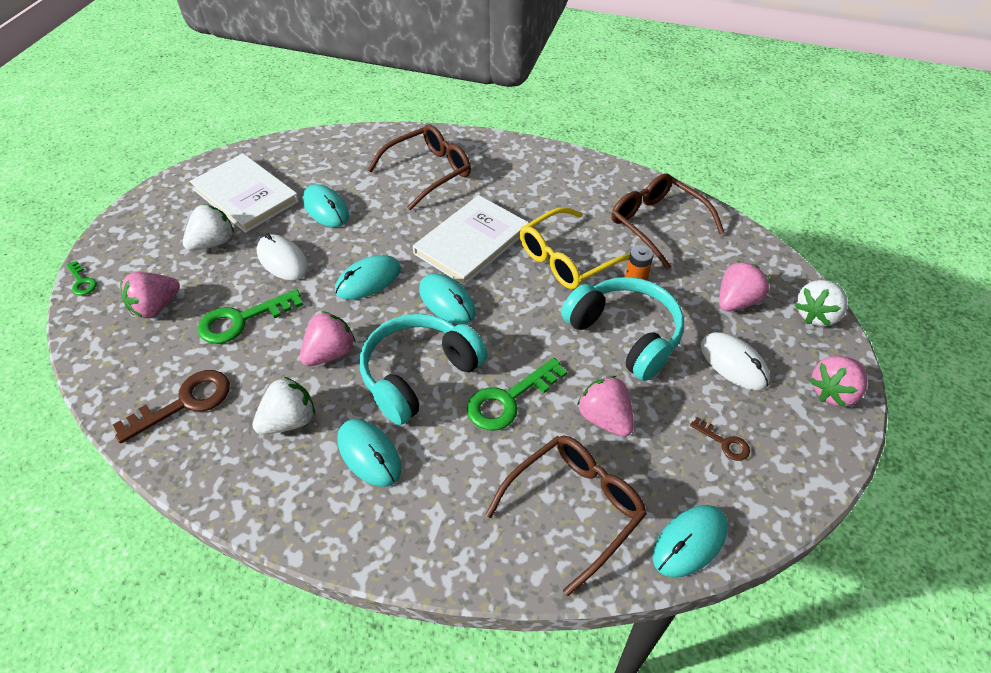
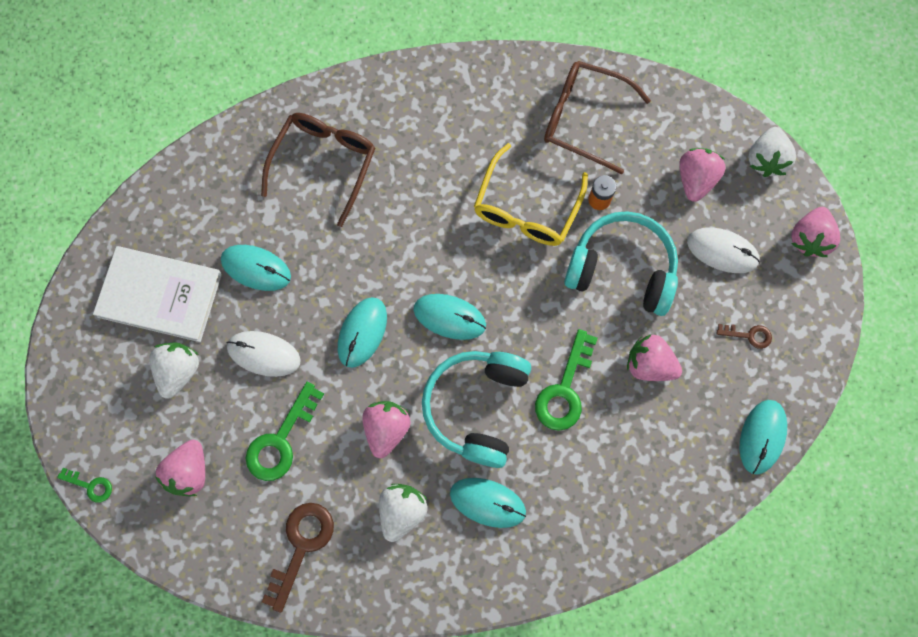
camera: 30 degrees left, 25 degrees up
(471, 242) = (427, 235): white book -> none
(573, 509) = (668, 458): brown glasses -> none

